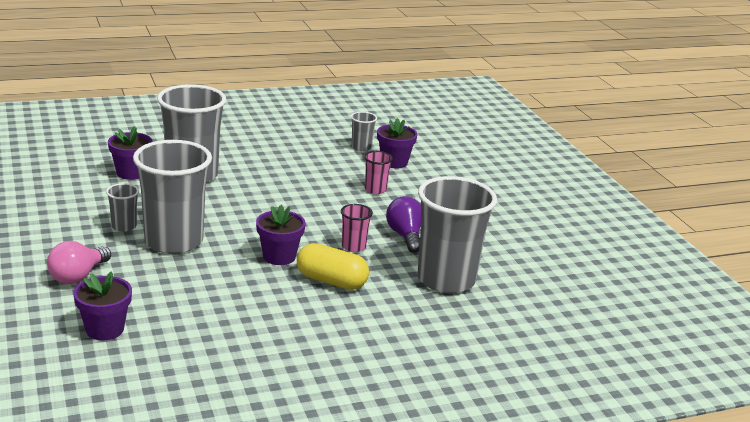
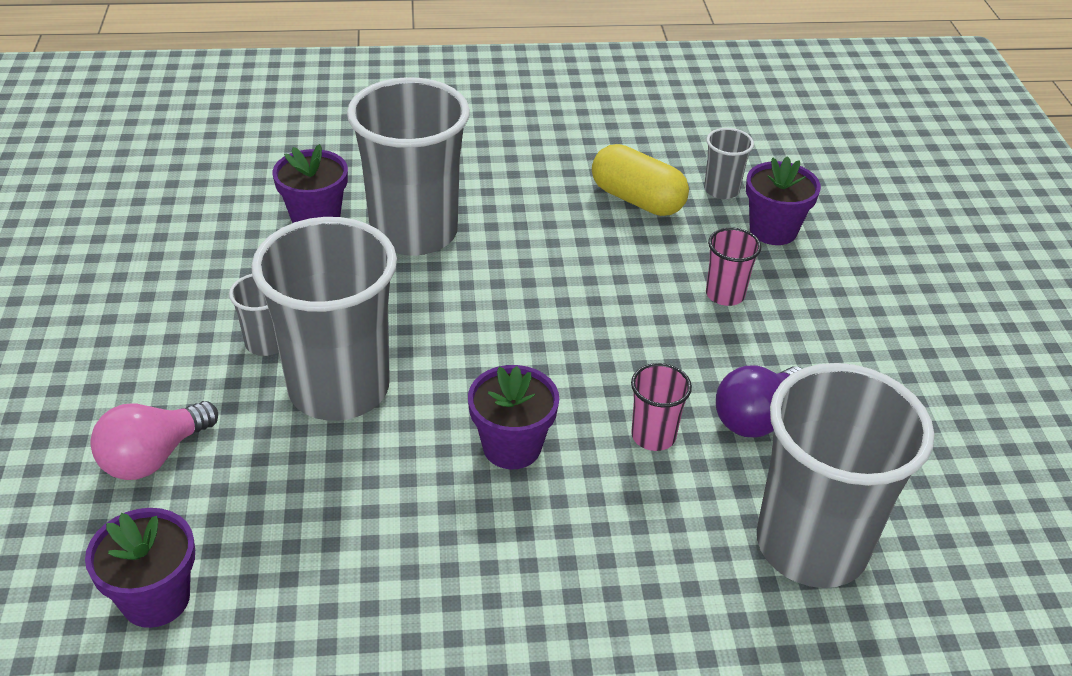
camera: 15 degrees right, 15 degrees up
(331, 281) = (591, 523): yellow capsule -> yellow capsule (637, 200)
(405, 236) = (756, 417): purple light bulb -> purple light bulb turned 135 degrees counterclockwise

